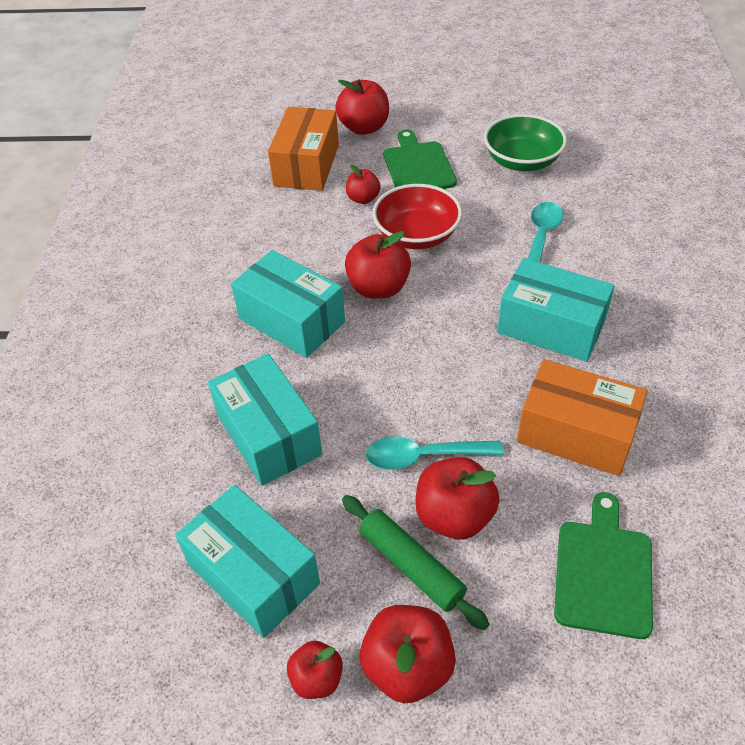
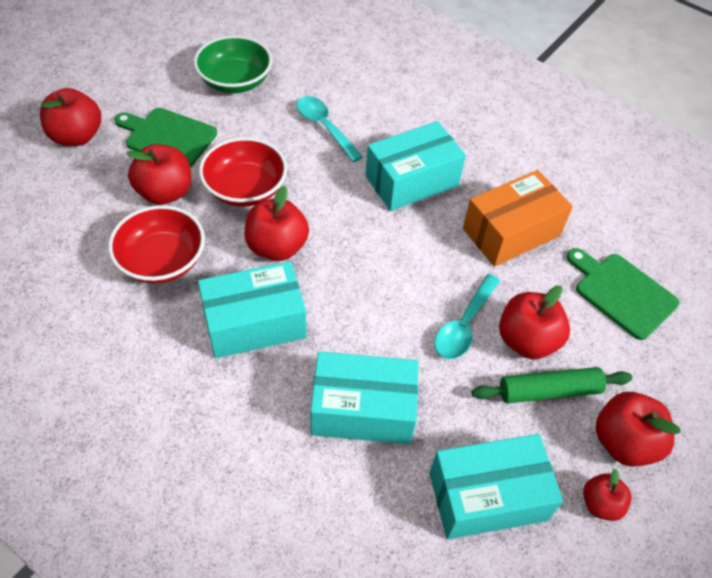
camera: 60 degrees left, 5 degrees up
(299, 237) = (162, 260): none -> red bowl
(306, 165) = (76, 201): orange box -> none
(363, 199) = (165, 192): red apple -> red apple, size x1.68

